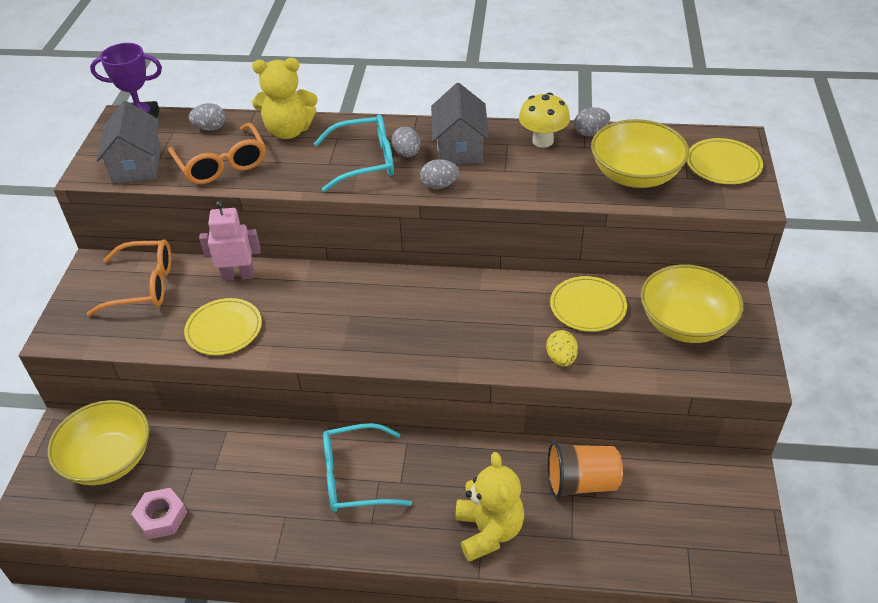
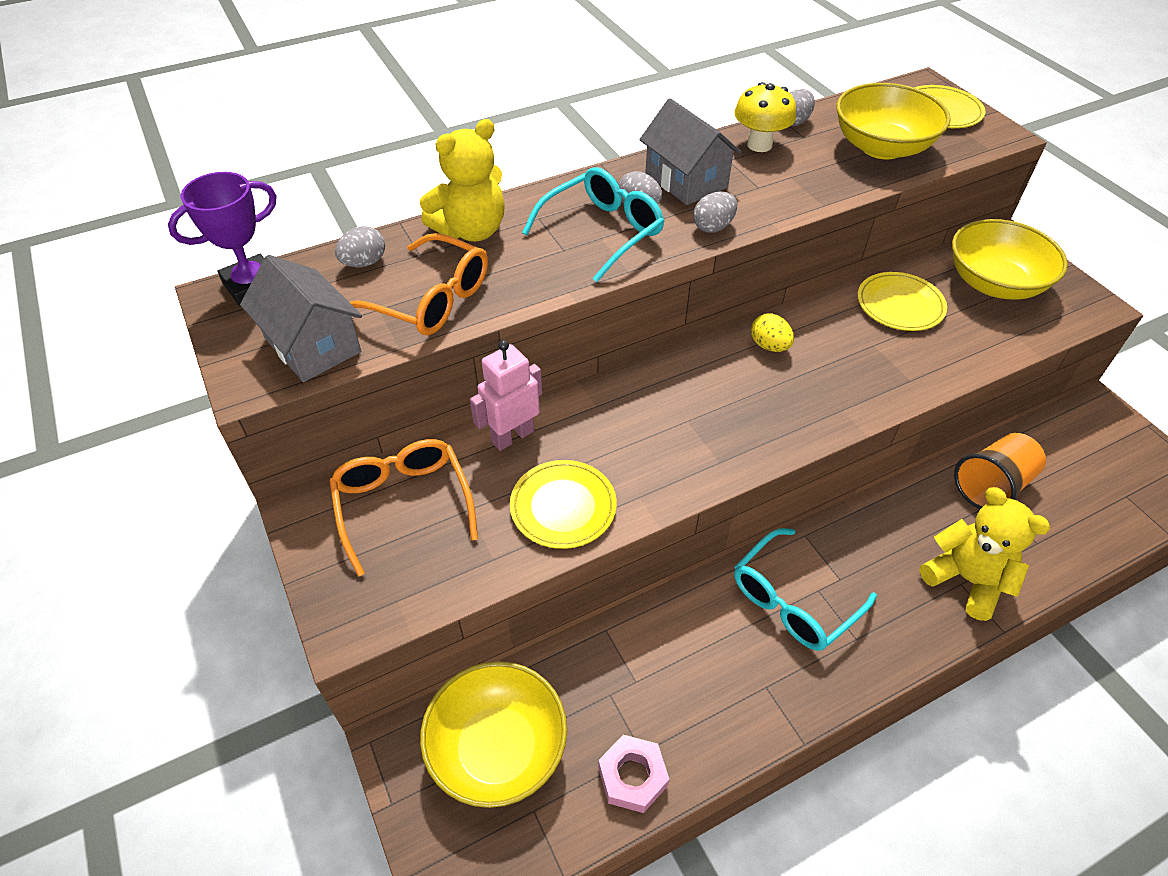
camera: 35 degrees left, 5 degrees up
(144, 285) = (403, 504): orange glasses -> orange glasses turned 75 degrees counterclockwise
(561, 359) = (933, 366): yellow egg -> yellow egg (769, 346)

